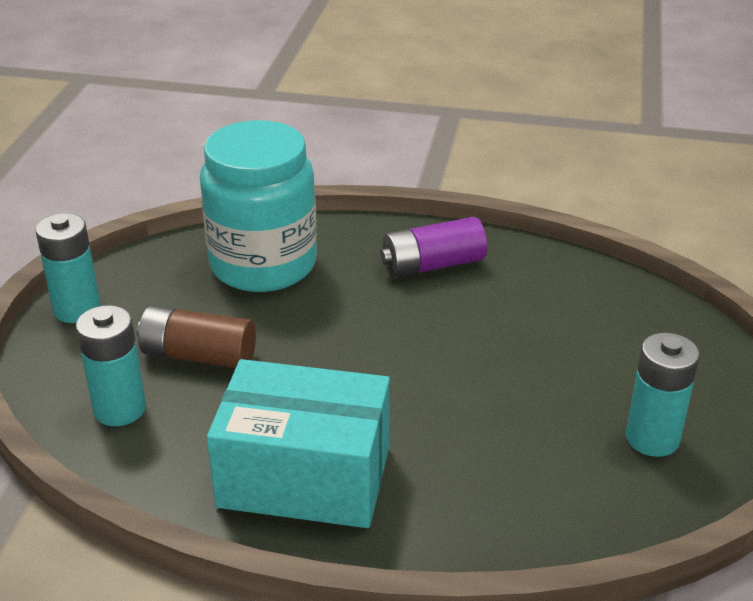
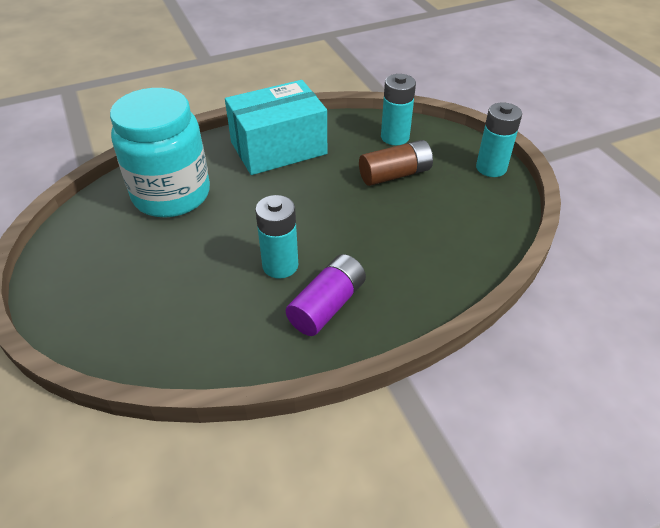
camera: 145 degrees right, 10 degrees up
(263, 265) = (437, 245): turquoise jar -> turquoise jar (171, 194)
(652, 438) = (106, 241): turquoise battery -> turquoise battery (280, 265)

